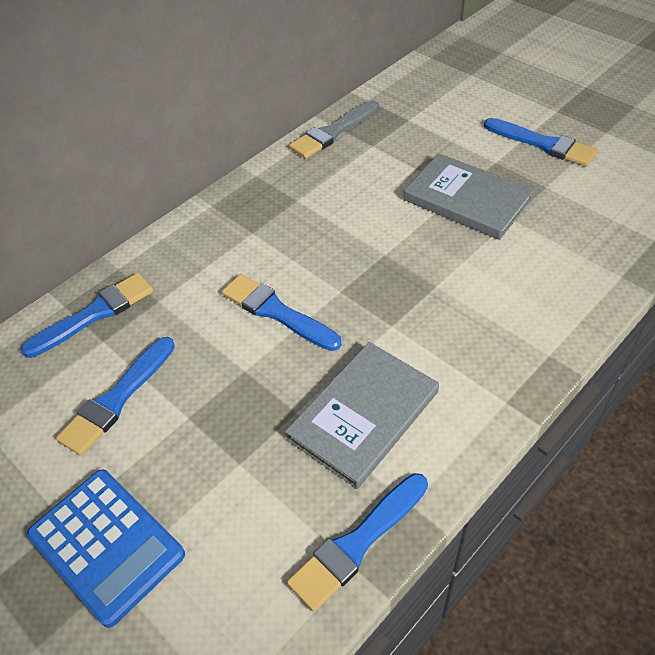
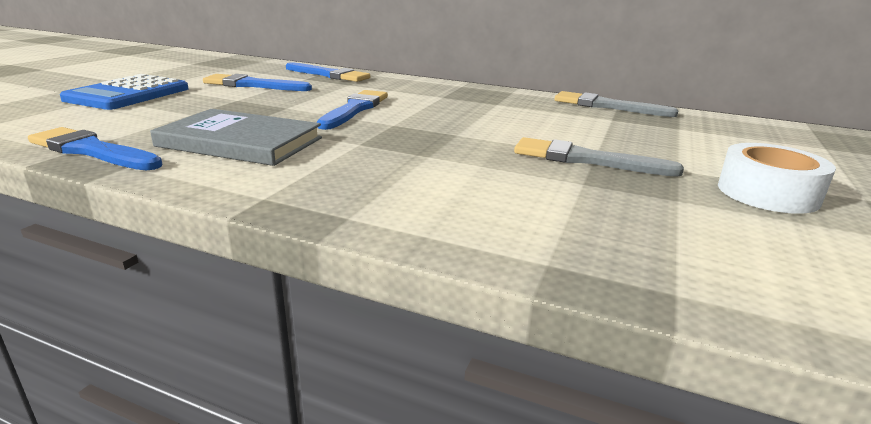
camera: 65 degrees right, 25 degrees down
(467, 199) = (585, 159): grey book -> grey brush
(543, 144) = (767, 193): blue brush -> white tape

